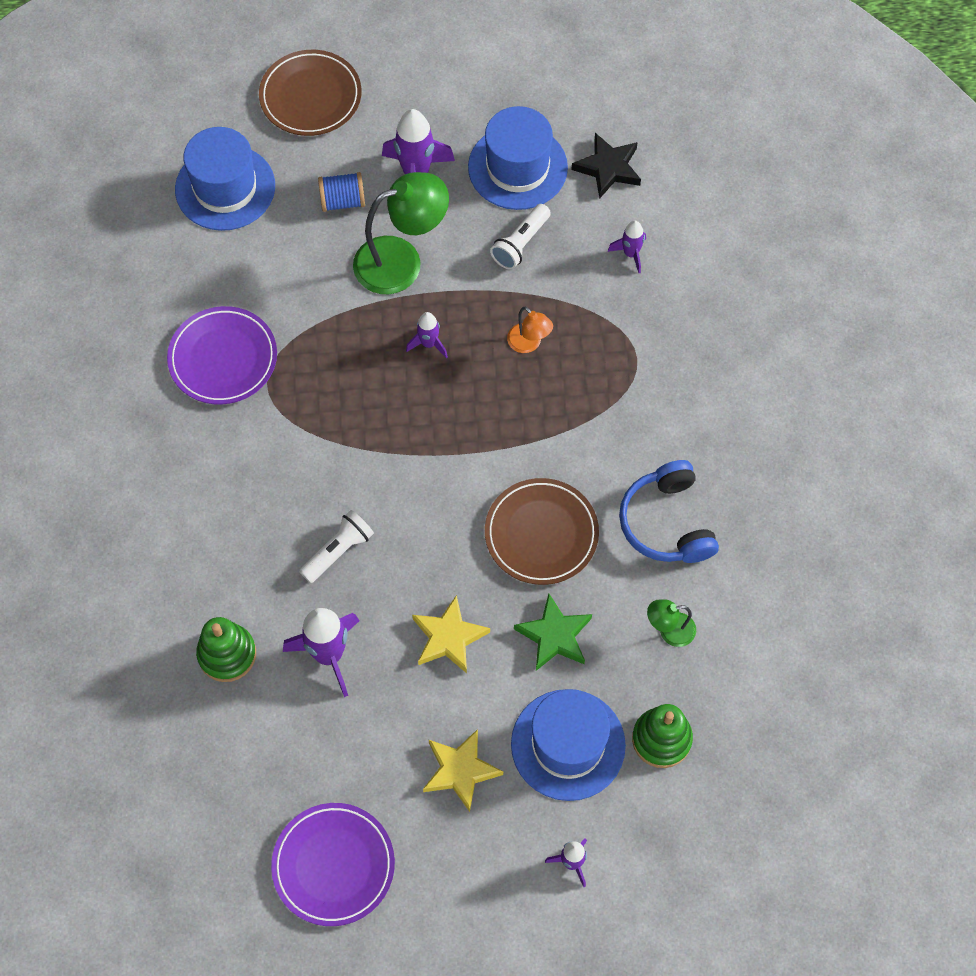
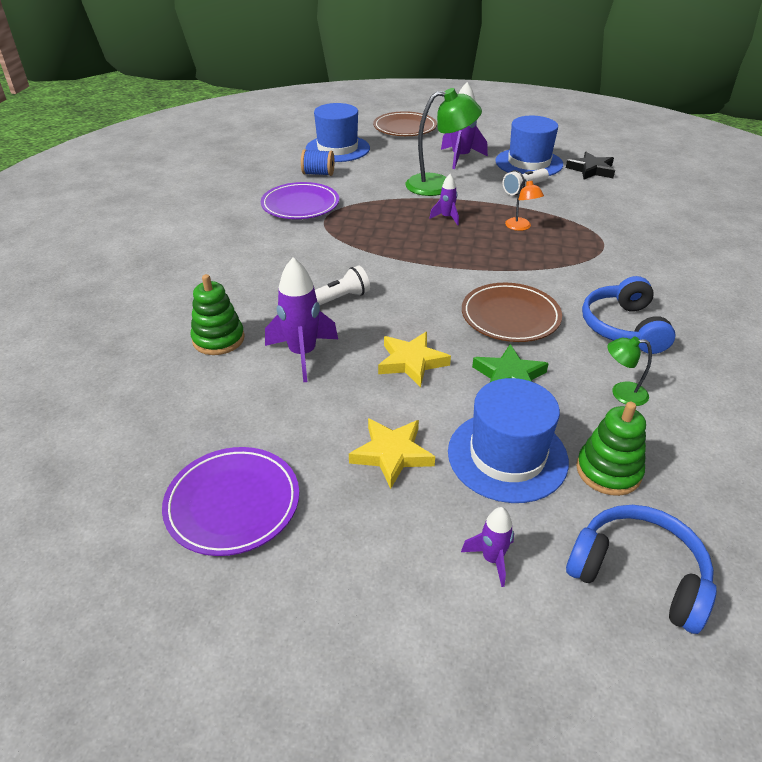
camera: 15 degrees right, 25 degrees down
(342, 201) = (409, 161): blue spool -> blue spool (318, 174)
(630, 254) = (603, 202): purple rocket -> none
(691, 846) = (638, 574): none -> blue headphones

